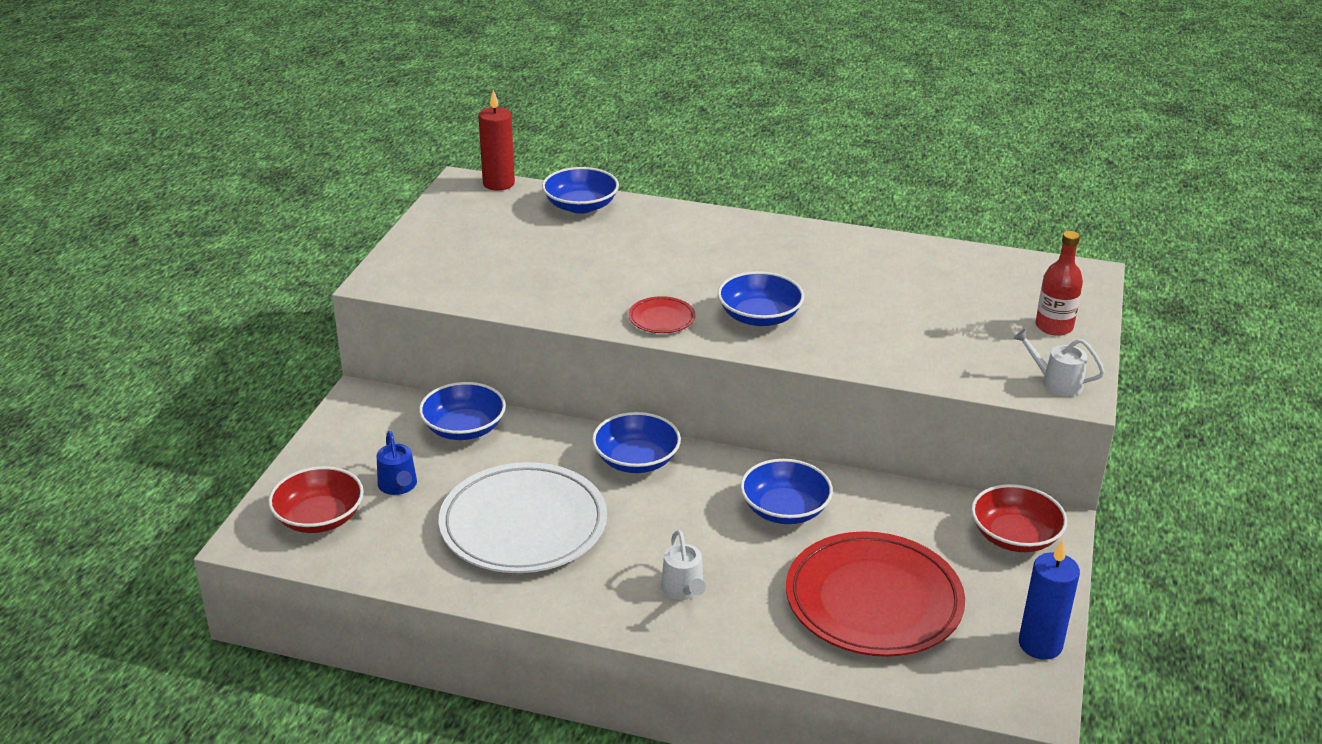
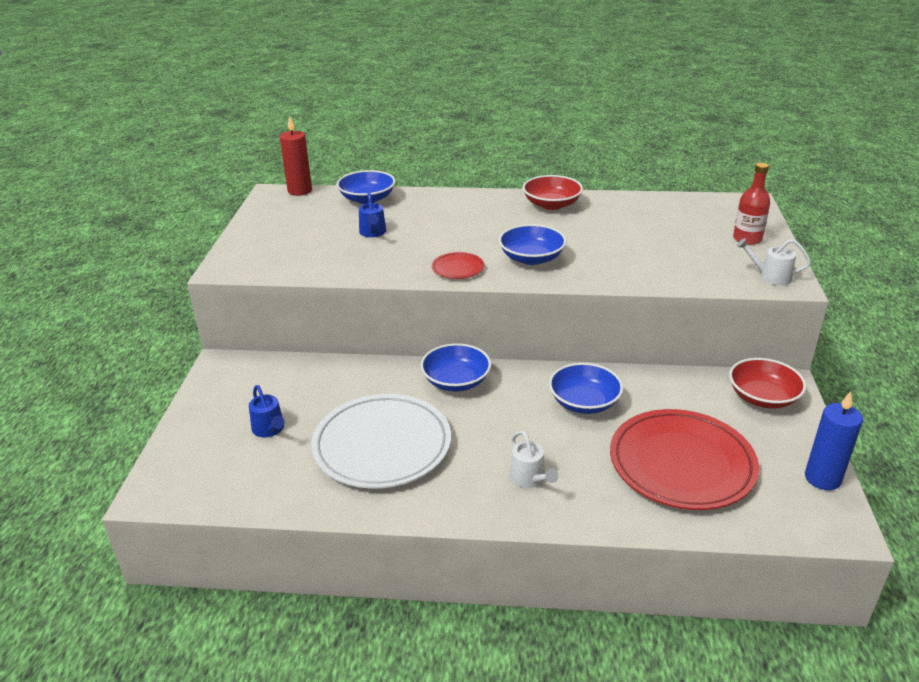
camera: 10 degrees left, 0 degrees up
(319, 518) = (208, 466): red bowl -> red bowl (551, 204)
(464, 428) = (312, 376): blue bowl -> none
(573, 256) = (373, 233): none -> blue watering can

